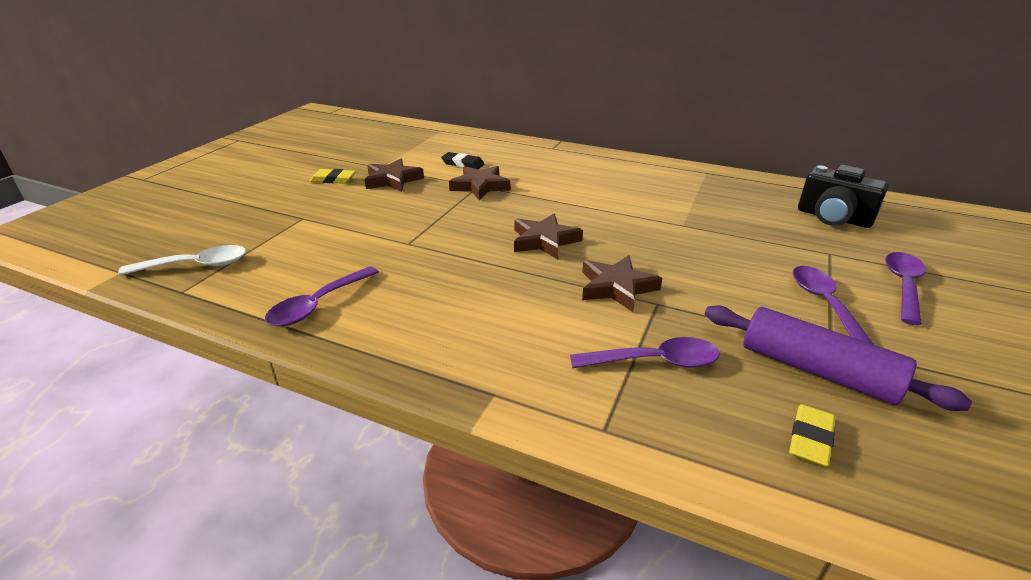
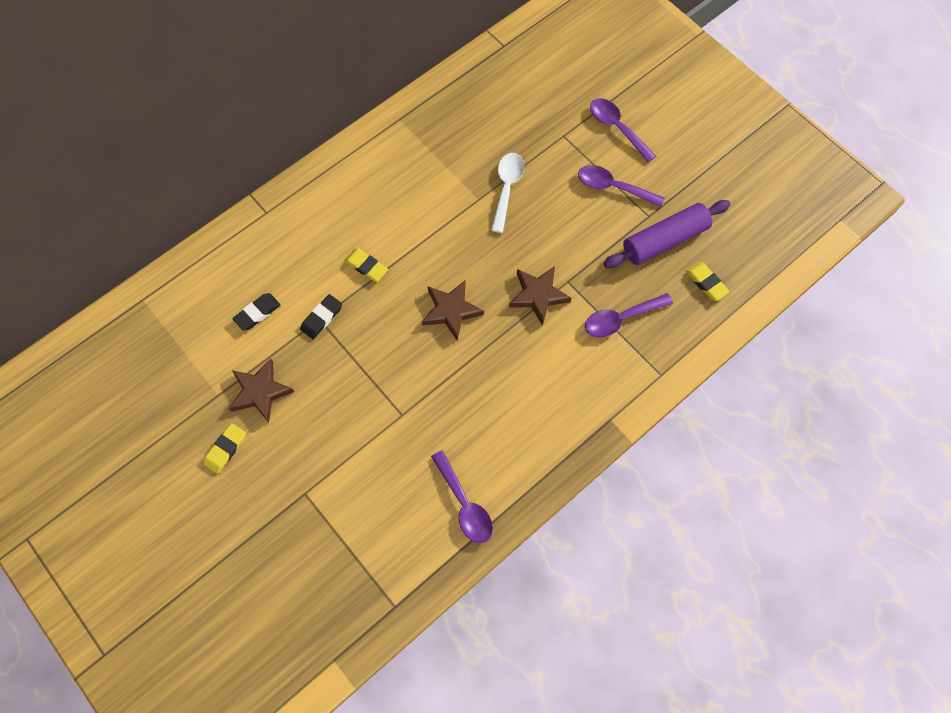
camera: 65 degrees left, 35 degrees up
(195, 265) = (354, 595): white spoon -> white spoon (507, 188)
(480, 186) = (321, 318): brown star -> black eraser
(548, 192) = (366, 266): none -> yellow eraser
(654, 362) = (621, 318): purple spoon -> purple spoon turned 135 degrees counterclockwise
(833, 218) = (521, 93): black camera -> none

